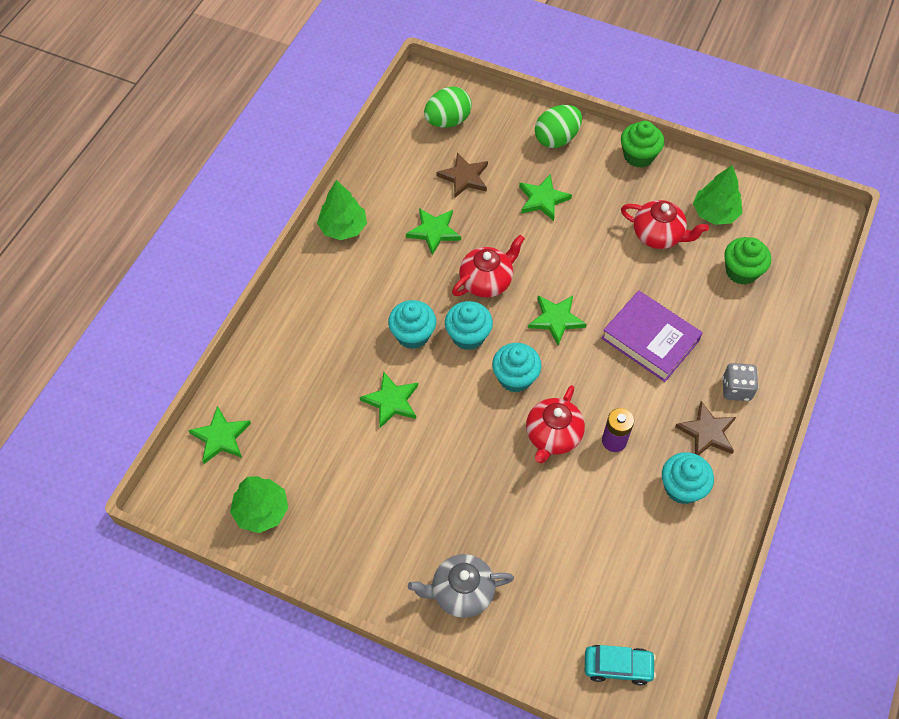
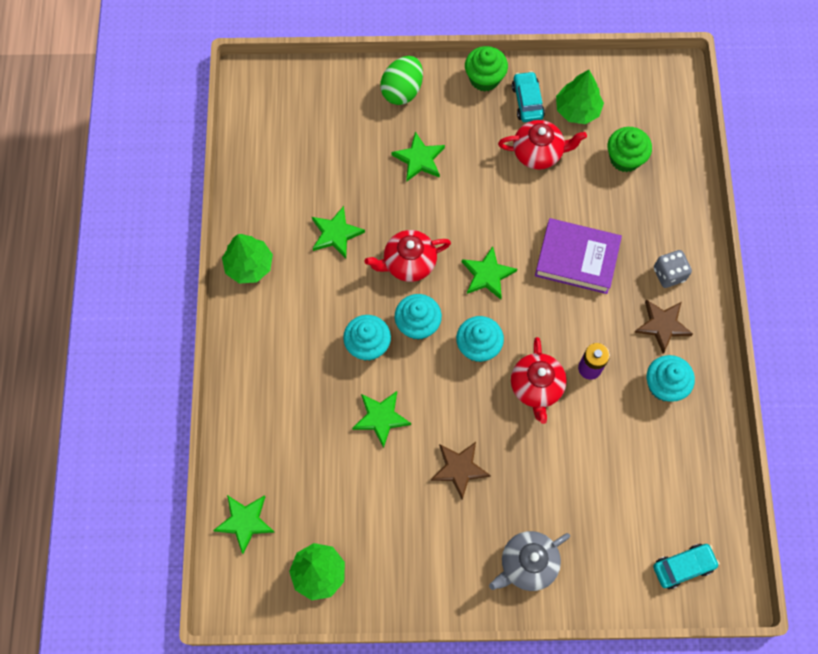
camera: 25 degrees left, 10 degrees up
(448, 121) = (292, 113): green egg -> none
(464, 177) = (336, 166): brown star -> brown star (459, 469)
(487, 281) = (408, 263): red teapot -> red teapot turned 135 degrees counterclockwise
(669, 189) = (527, 101): none -> turquoise car

